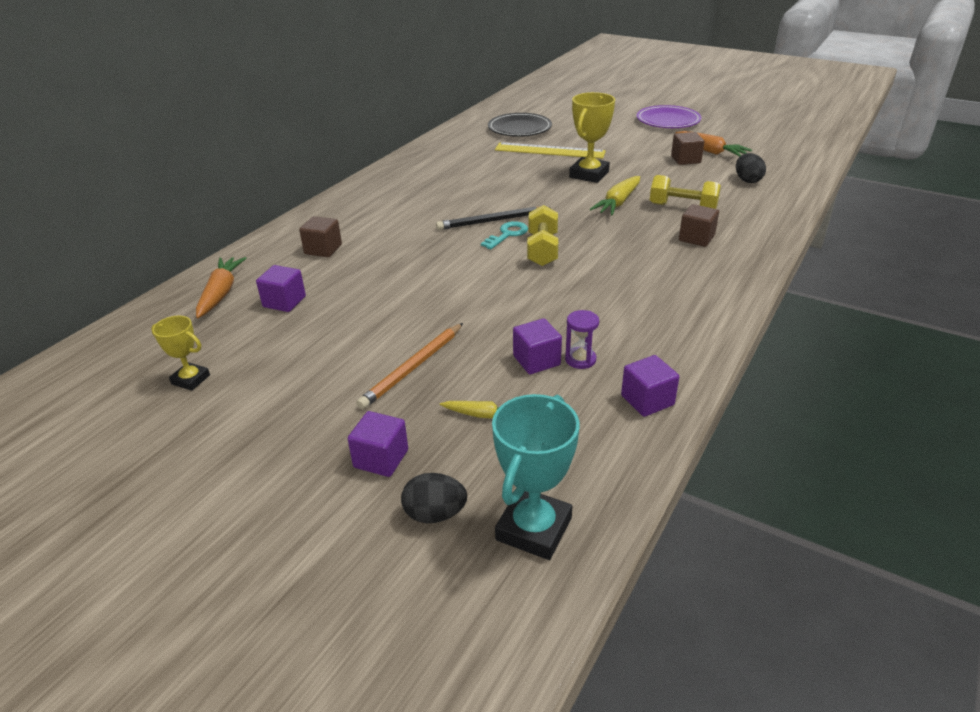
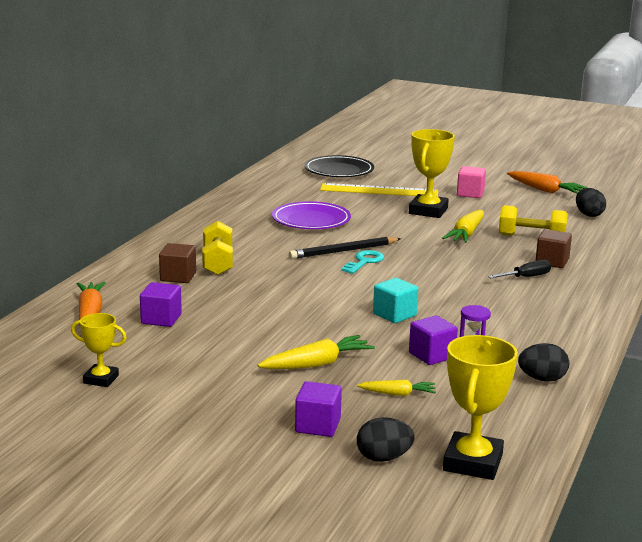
camera: 10 degrees left, 15 degrees down
(413, 368) = (317, 364): orange pencil -> yellow carrot
(515, 303) = (394, 315): none -> turquoise cube
(533, 529) = (472, 462): turquoise trophy -> yellow trophy
(542, 250) = (404, 273): yellow dumbbell -> yellow dumbbell (217, 263)
(635, 155) = (470, 194): none -> pink cube
(647, 400) = (542, 379): purple cube -> black egg
(664, 257) = (526, 277): none -> black screwdriver
(668, 121) = (494, 164): purple plate -> purple plate (311, 220)
(685, 160) = (522, 198): brown cube -> none

